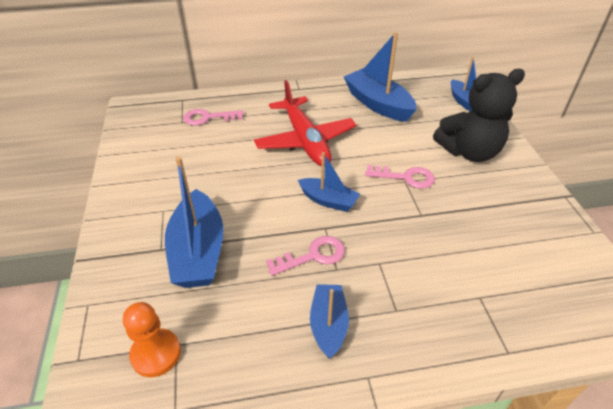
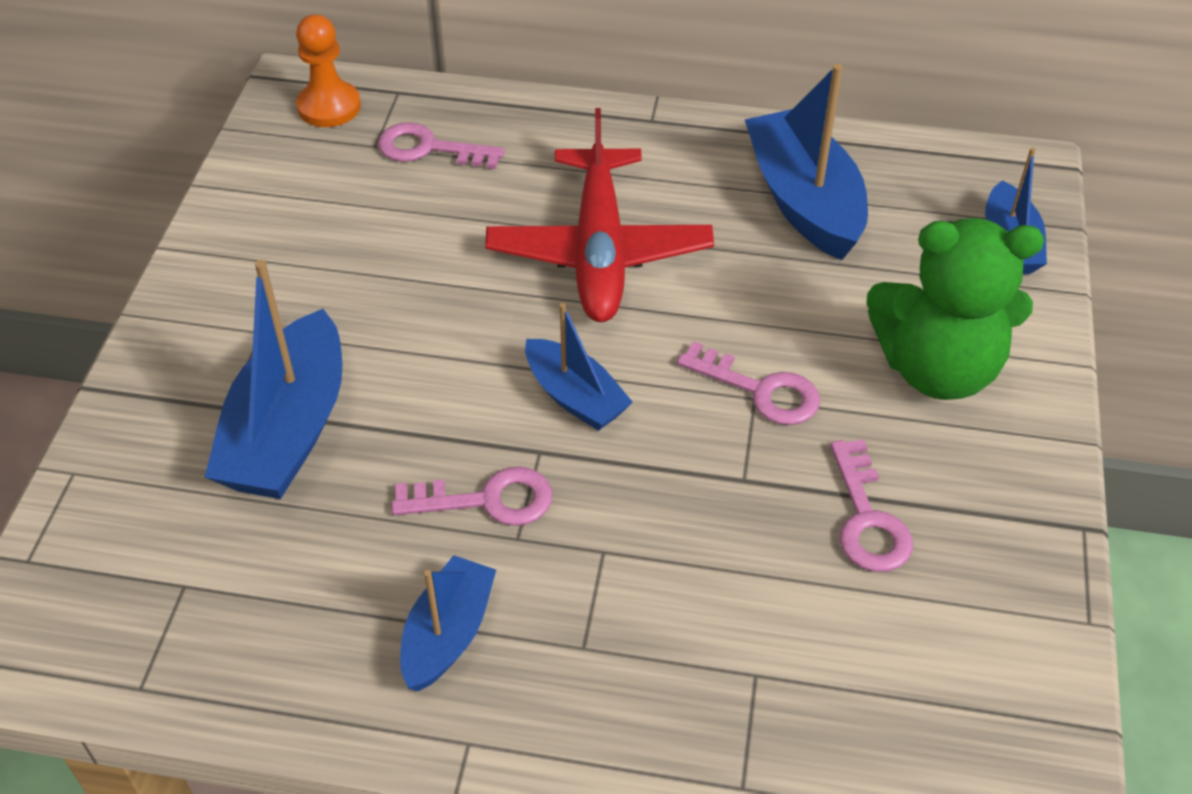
camera: 20 degrees right, 5 degrees up
(156, 353) = (146, 590): orange pawn -> orange pawn (329, 107)
(469, 152) = (937, 369): black teddy bear -> green teddy bear
(482, 216) = (867, 519): none -> pink key

